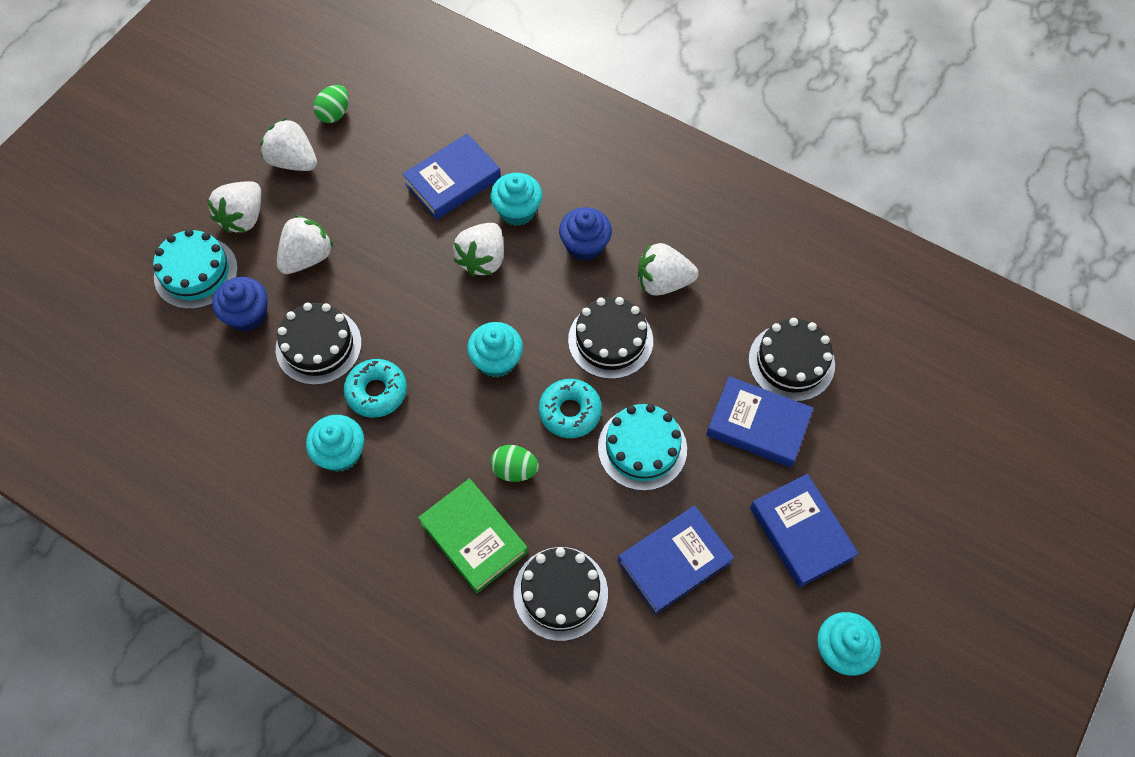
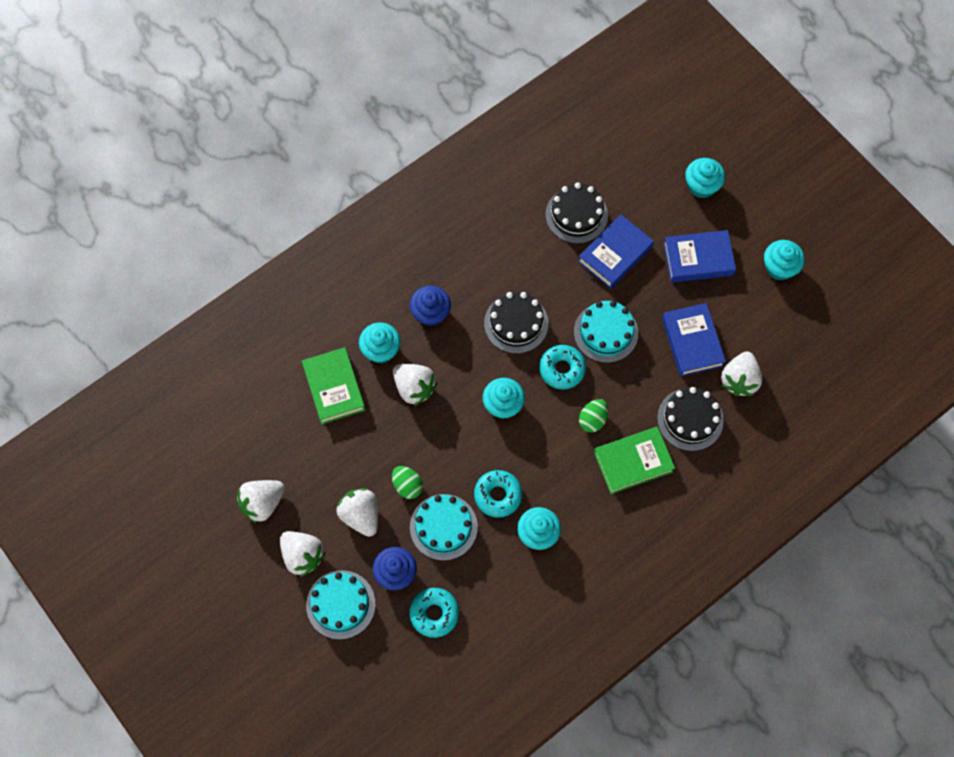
camera: 70 degrees left, 5 degrees up
(208, 371) = (434, 613): none -> turquoise donut
(318, 346) = (443, 527): black cake -> turquoise cake
(334, 114) = (228, 459): green egg -> green egg (407, 486)
(453, 181) = (334, 388): blue book -> green book
(663, 282) = (482, 272): white strawberry -> white strawberry (739, 380)
(914, 504) = (702, 186): none -> turquoise cupcake

